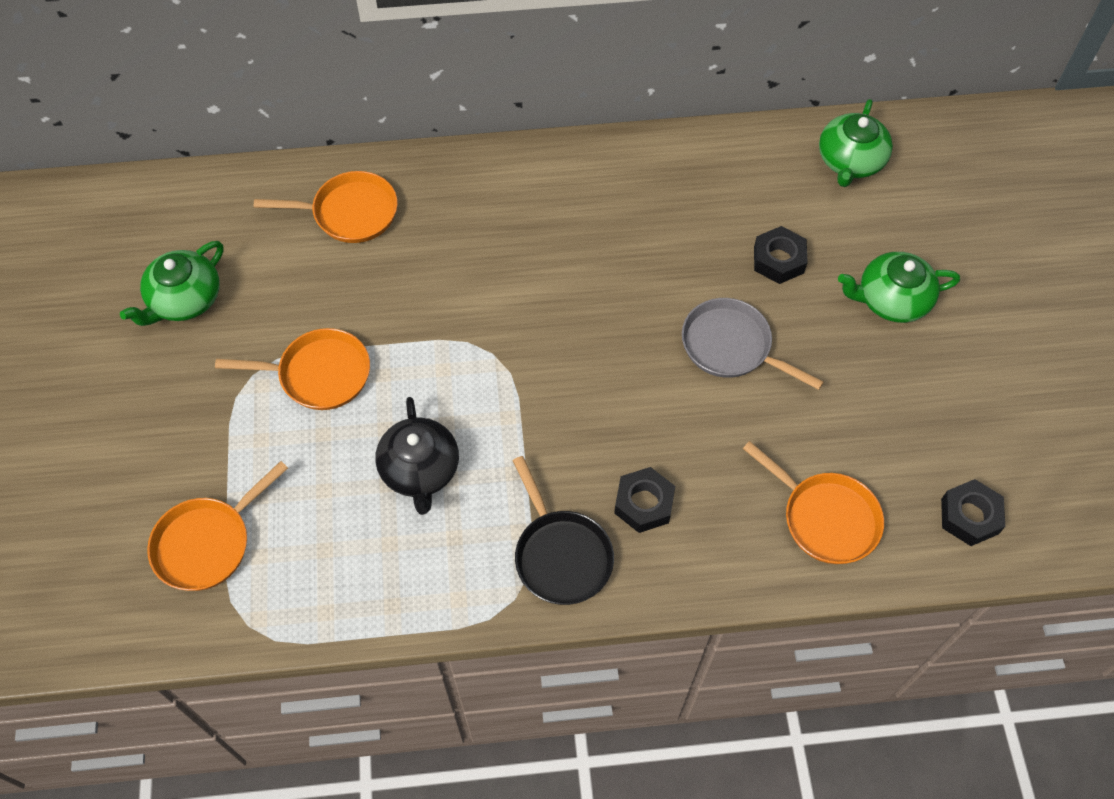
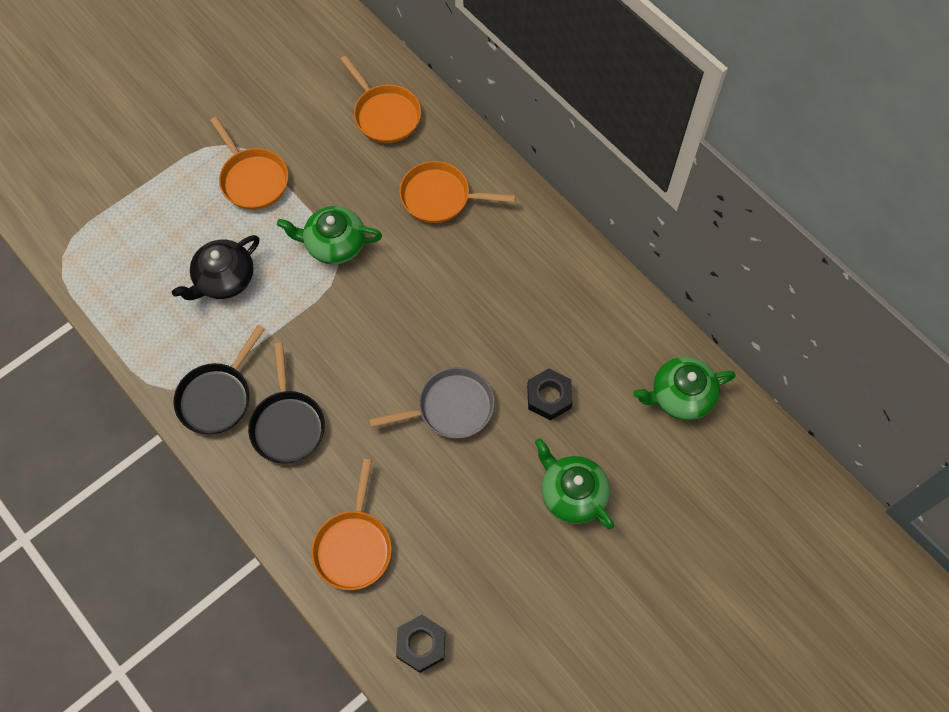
camera: 55 degrees right, 5 degrees up
(184, 300) = (253, 73): green teapot -> green teapot (334, 244)
(208, 543) = (100, 200): orange pan -> orange pan (440, 197)
(644, 503) = (287, 424): black nut -> black pan
(731, 347) = (450, 408): grey pan -> grey pan turned 75 degrees clockwise

